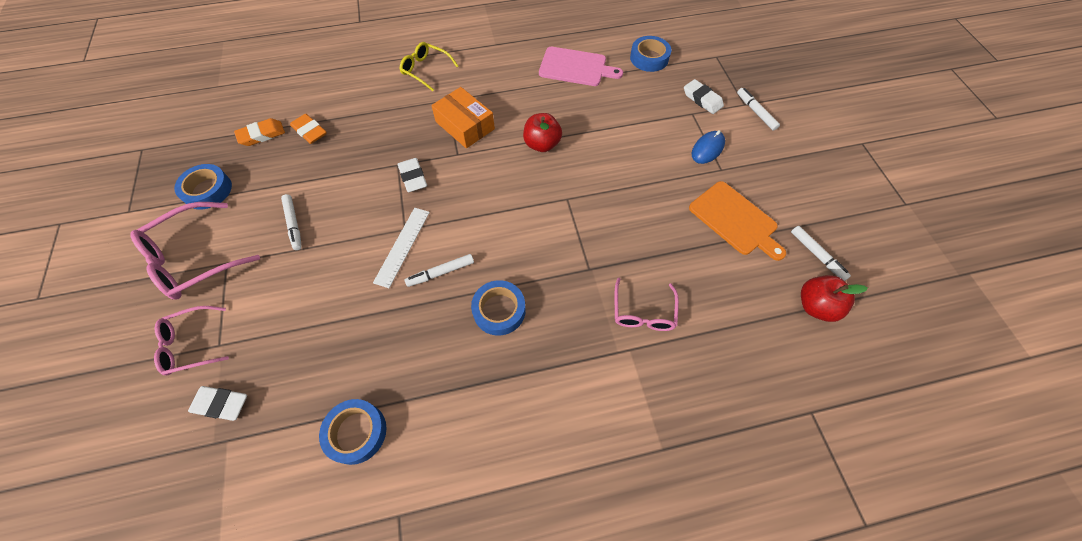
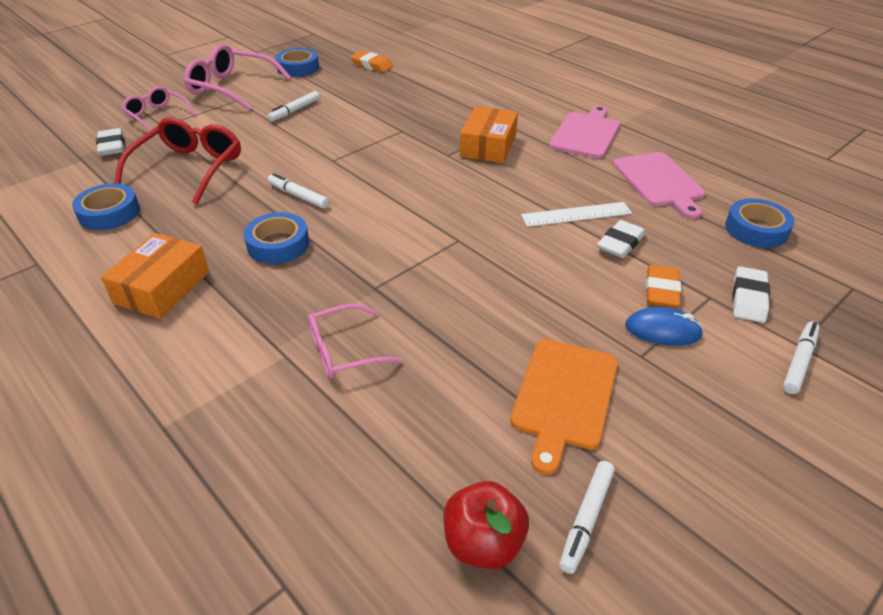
camera: 60 degrees right, 20 degrees down
(310, 131) = (396, 81): orange eraser -> orange eraser (661, 290)
(329, 343) = (189, 169): none -> red glasses
(402, 246) = (312, 166): white ruler -> white ruler (576, 214)
(413, 177) = (395, 143): white eraser -> white eraser (620, 243)
(425, 70) = (532, 102): yellow glasses -> none
(493, 67) = (586, 134): none -> pink cutting board
(503, 412) = (162, 287): none -> orange box
(542, 144) = (516, 198): red apple -> none

